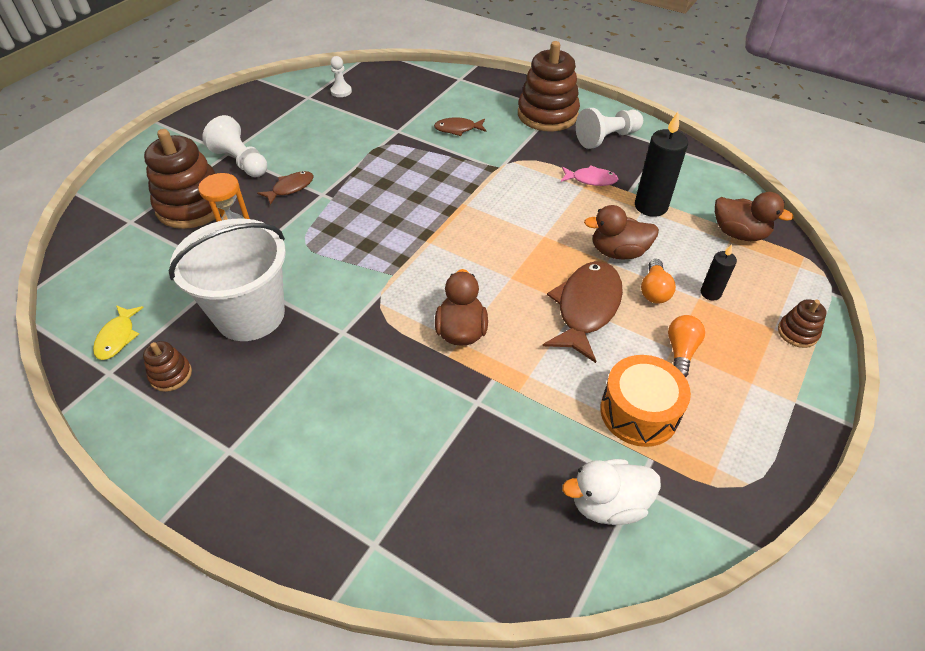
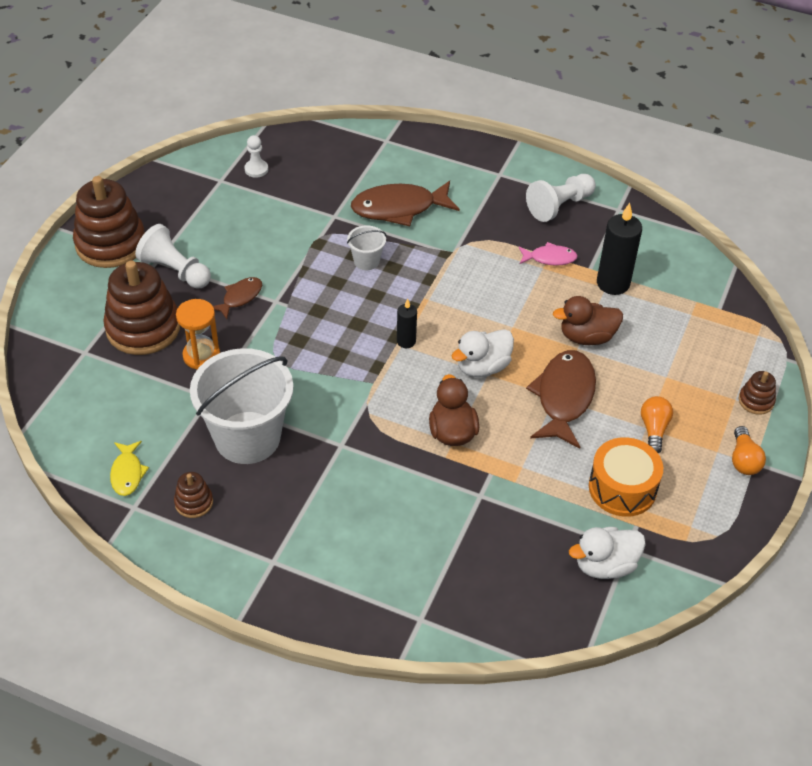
camera: 10 degrees left, 0 degrees up
(416, 168) = (366, 261): none -> white bucket
(457, 129) = (399, 208): brown fish -> brown fish, size x1.87
(506, 270) = (482, 367): none -> white duck
(547, 114) = (492, 181): brown stacking toy -> brown stacking toy (111, 243)
(654, 290) = (625, 373): orange light bulb -> orange light bulb (743, 460)
(710, 293) = (677, 370): black candle -> black candle (406, 341)
(739, 233) = (700, 305): brown duck -> none

